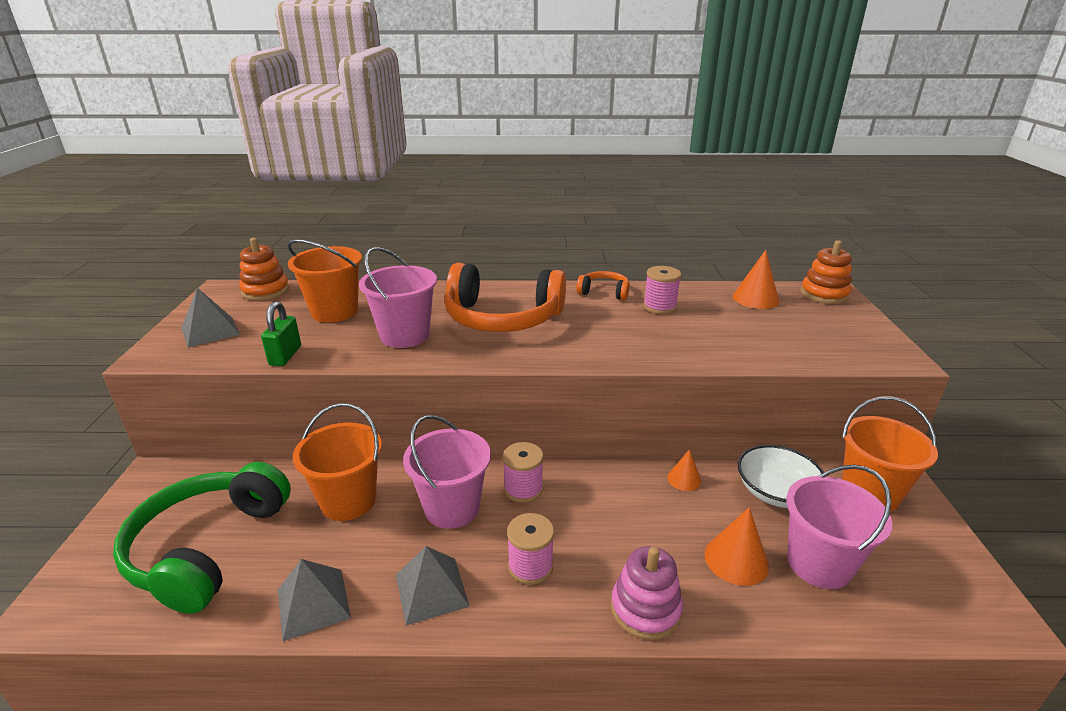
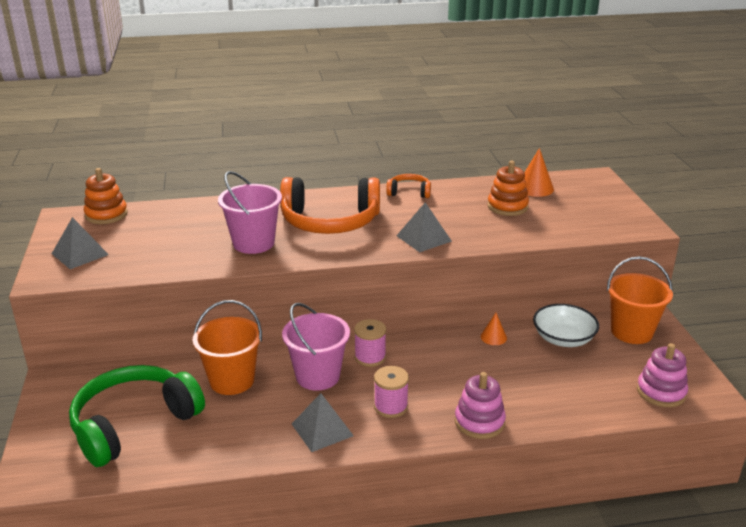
camera: 10 degrees left, 0 degrees up
(208, 548) = (134, 424): green headphones -> green headphones turned 45 degrees clockwise
(285, 356) = (160, 268): green padlock -> none
(313, 603) = (236, 448): grey pyramid -> grey pyramid (423, 238)
(334, 312) = (181, 228): orange bucket -> none
(660, 307) = (458, 201): pink spool -> none
(736, 560) = (538, 385): orange cone -> none
(819, 564) = (596, 381): pink bucket -> none
(824, 294) = (589, 180): orange stacking toy -> orange stacking toy (507, 207)
(915, 595) = (661, 392): none -> pink stacking toy

